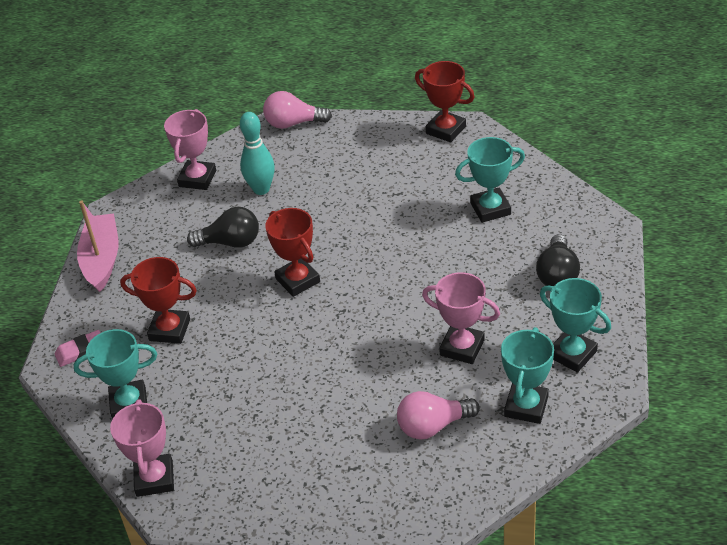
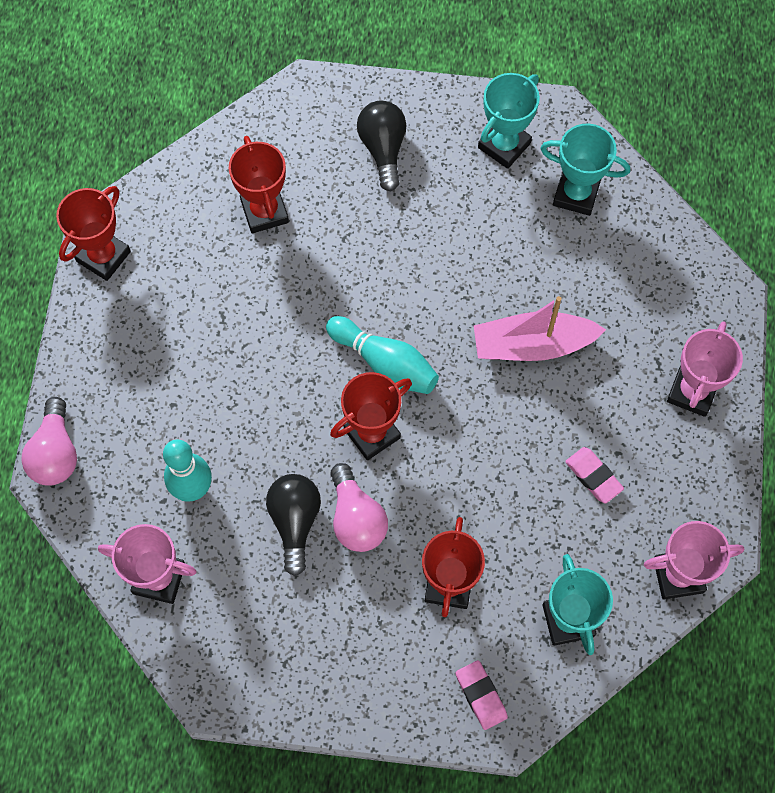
camera: 95 degrees left, 25 degrees up
(102, 259) = (312, 694): pink boat -> pink boat (532, 345)
(249, 420) = (593, 476): none -> pink eraser
(357, 285) = (385, 363): none -> turquoise bowling pin
(433, 426) = (602, 284): pink light bulb -> pink light bulb (356, 518)
(462, 347) = (491, 252): pink trophy -> pink trophy (692, 392)
(490, 209) = (264, 211): turquoise trophy -> red trophy
(557, 274) = (383, 149): black light bulb -> black light bulb turned 105 degrees counterclockwise

